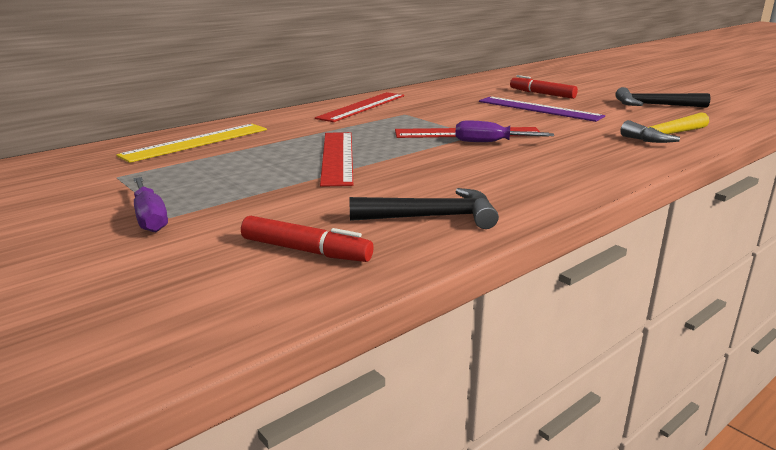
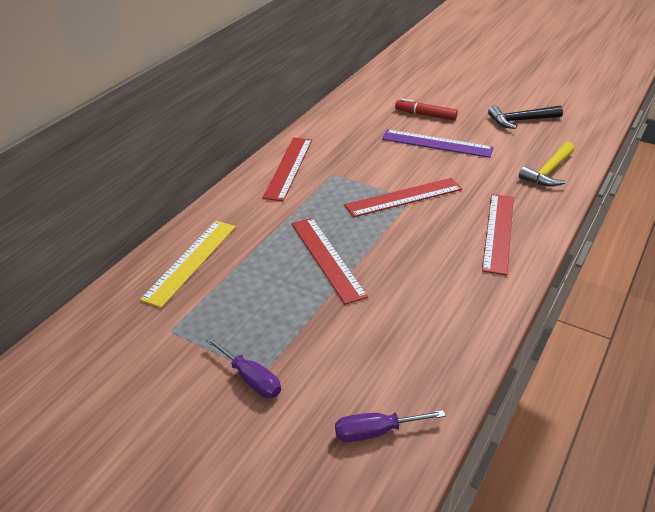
camera: 20 degrees left, 15 degrees up
(306, 251) = (392, 386): red marker -> none
(432, 217) = (448, 324): black hammer -> none
(490, 142) = (429, 209): purple screwdriver -> purple screwdriver (375, 432)
(563, 165) = (498, 232): none -> red ruler

